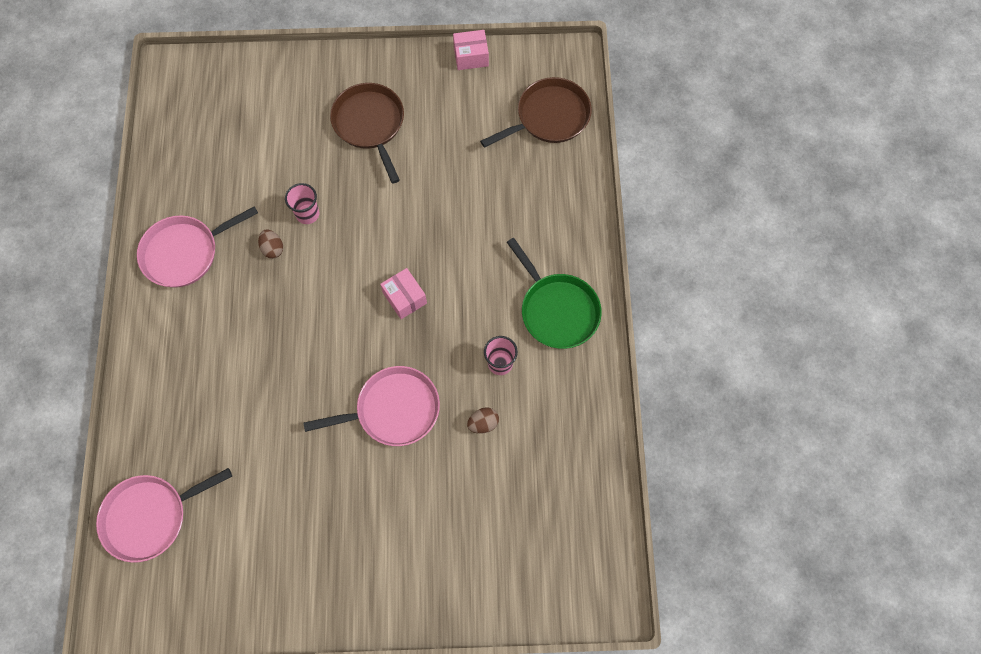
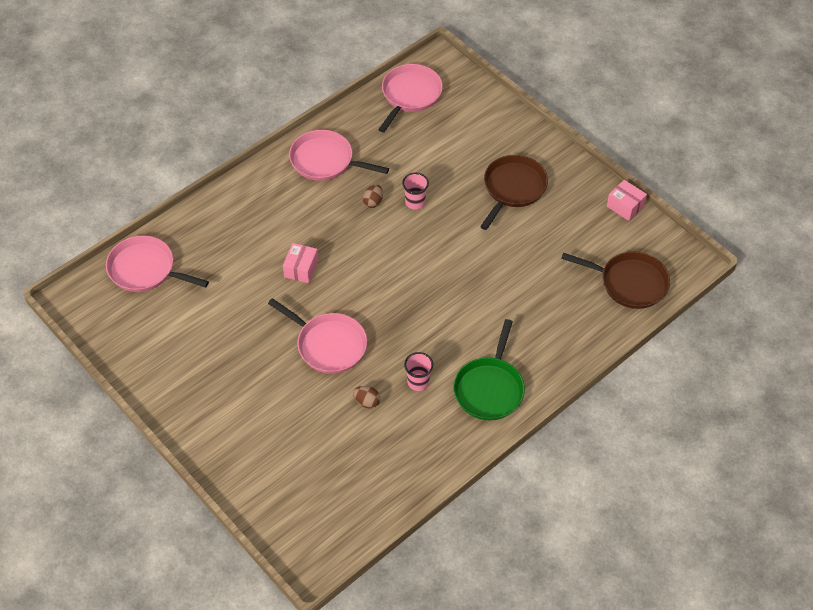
camera: 50 degrees right, 15 degrees down
(183, 122) = (410, 95): none -> pink pan
(404, 298) = (410, 296): pink box -> pink box (301, 269)

